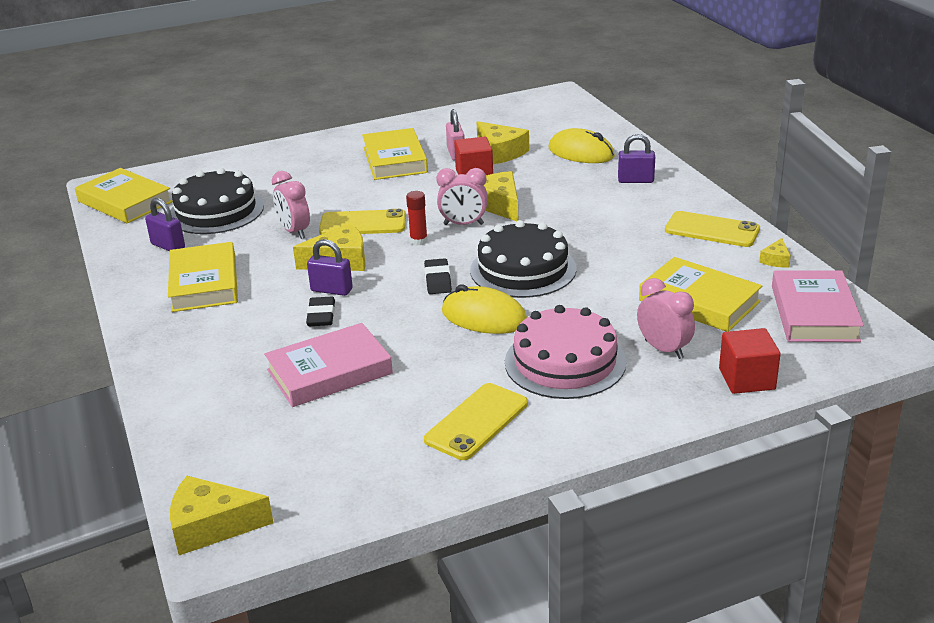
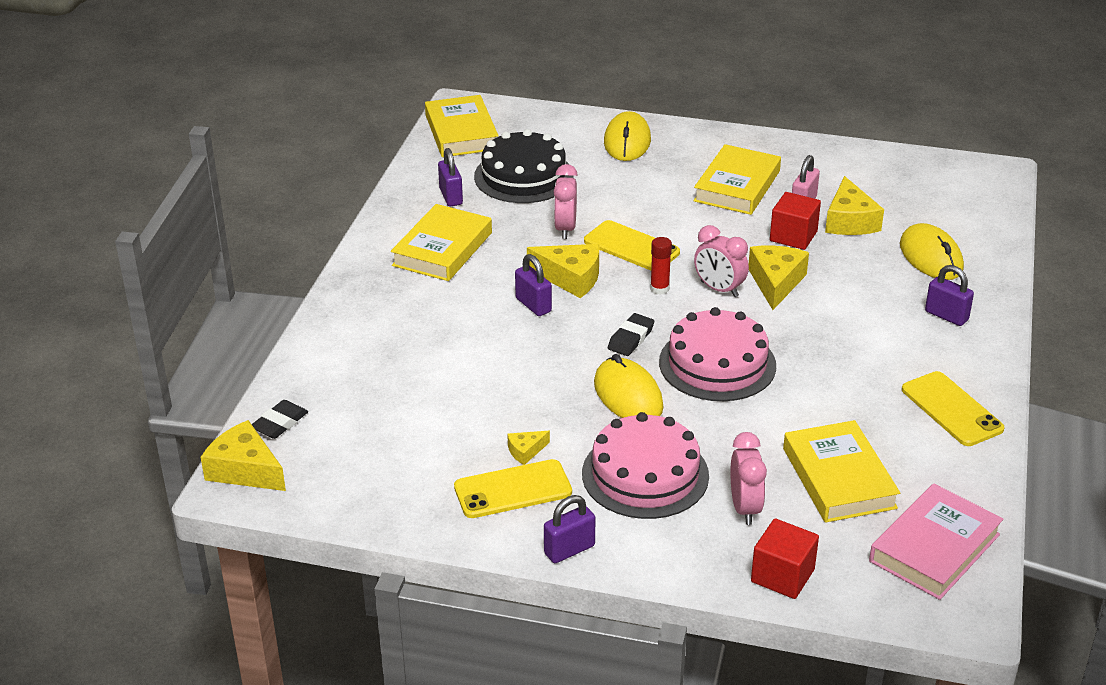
camera: 35 degrees right, 5 degrees up
(275, 162) = (627, 141): none -> yellow mouse
(321, 315) = (499, 326): black eraser -> black eraser (280, 423)
(329, 372) = (451, 384): pink book -> none
(523, 269) = (717, 364): black cake -> pink cake
(576, 441) = (569, 550): none -> purple padlock
(776, 260) = (973, 474): yellow cheese -> yellow cheese (526, 451)

